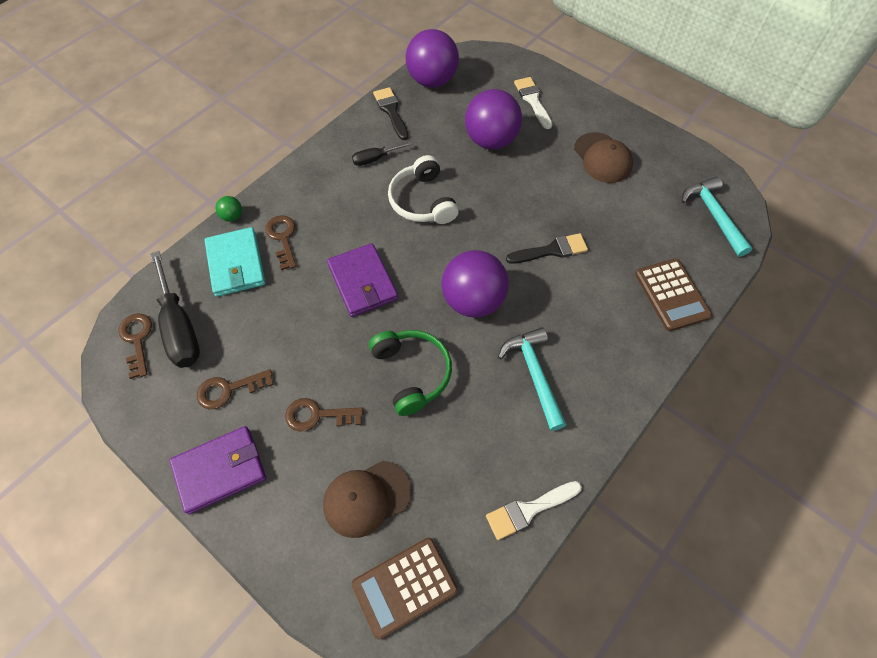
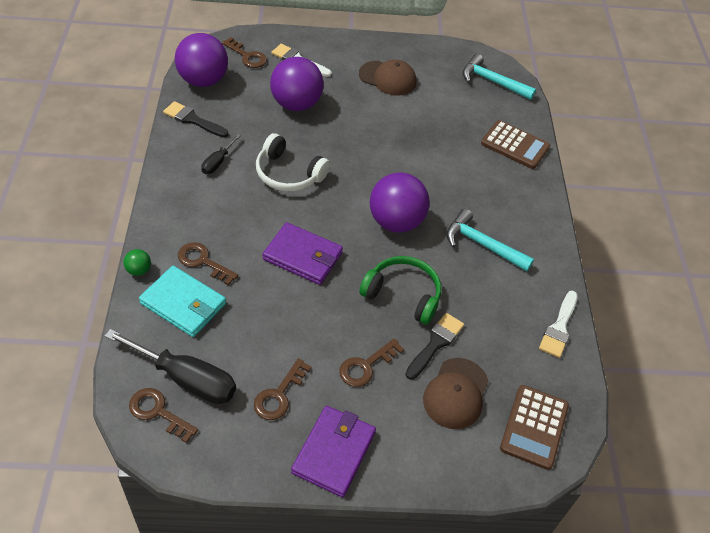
camera: 45 degrees left, 10 degrees down
(490, 75) = (247, 56): none -> brown key
(551, 250) = (414, 158): black brush -> black brush (435, 343)

